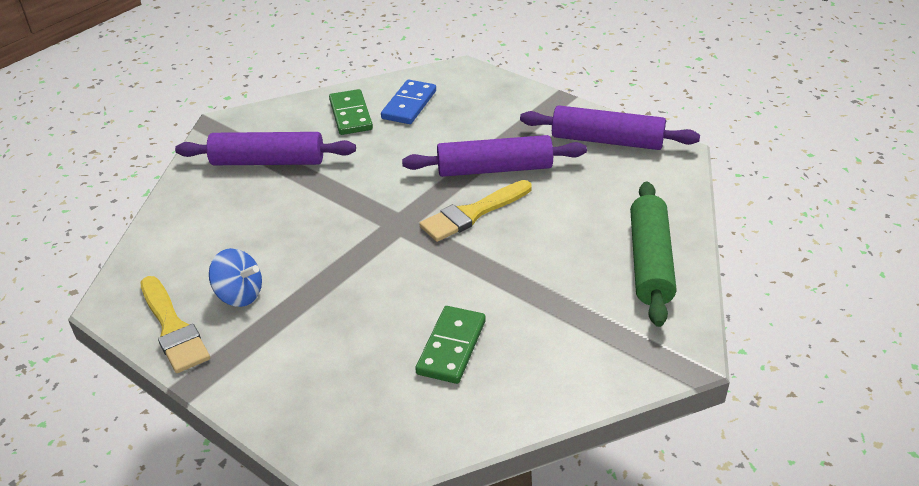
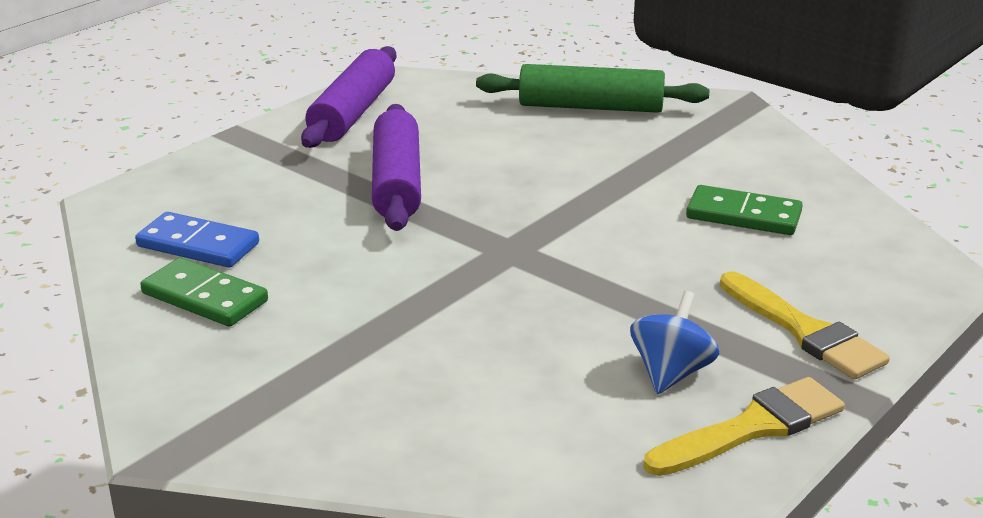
camera: 90 degrees left, 10 degrees down
(268, 162) = (323, 374): purple rolling pin -> none
(350, 115) = (204, 297): green domino -> green domino turned 45 degrees clockwise
(472, 213) = (494, 199): yellow brush -> yellow brush (804, 331)

